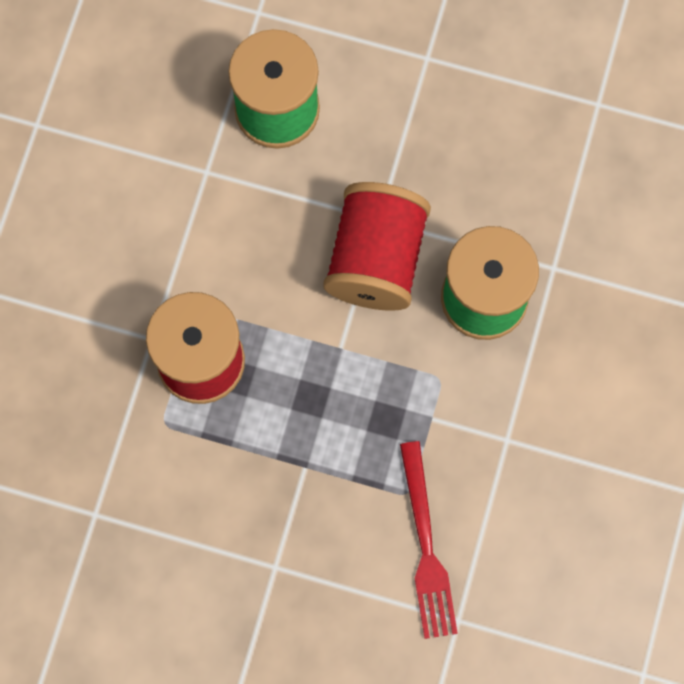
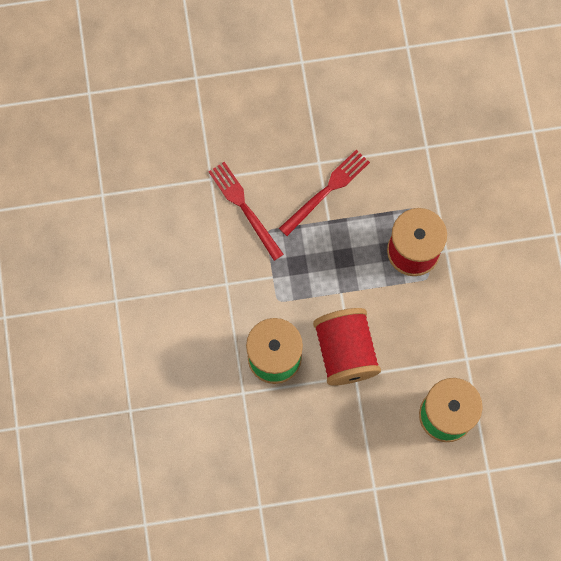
camera: 155 degrees right, 0 degrees up
(285, 515) = (326, 191): none -> red fork

